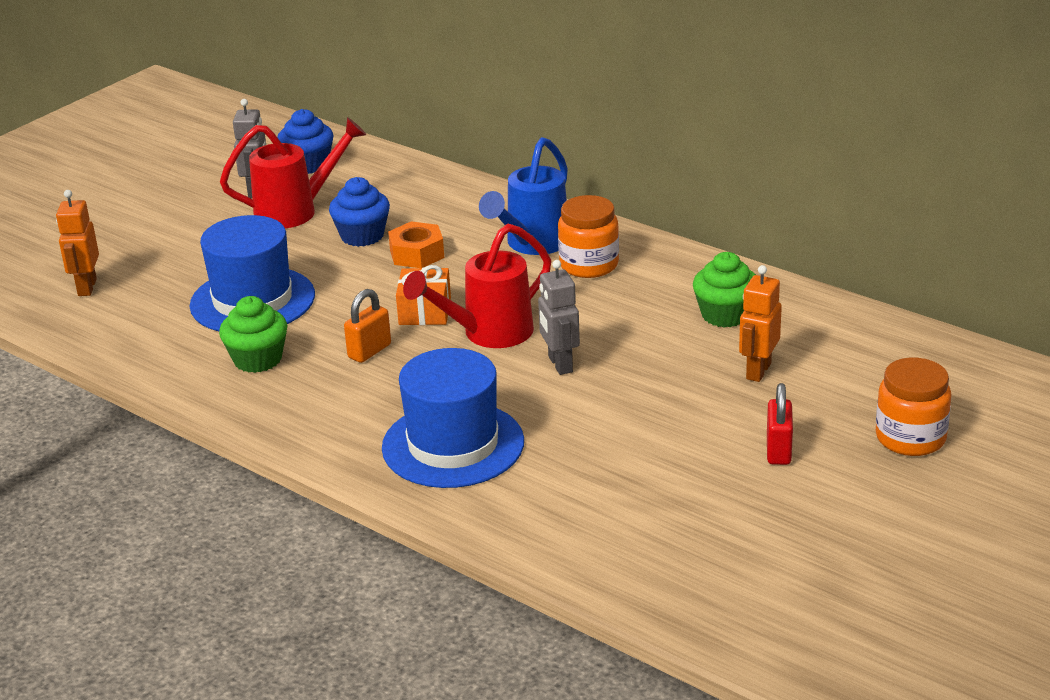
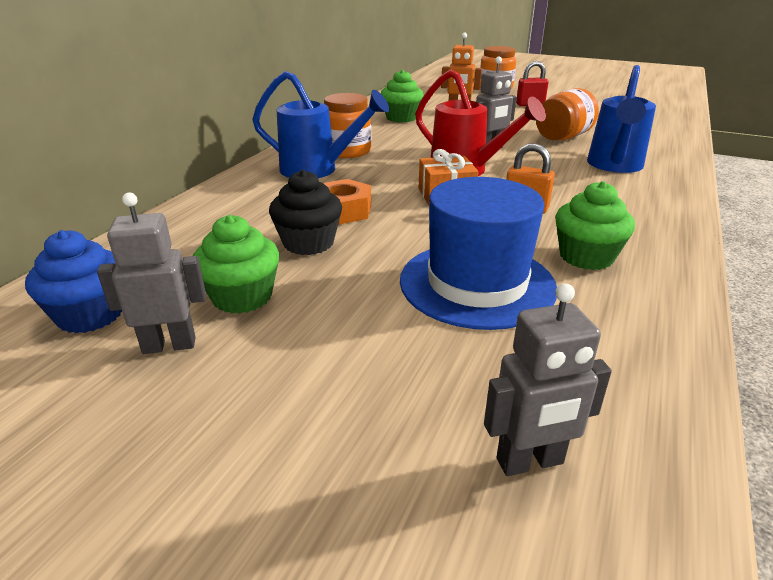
camera: 105 degrees left, 0 degrees up
(86, 287) = (530, 462): orange robot -> grey robot
(296, 211) = (242, 297): red watering can -> green cupcake
(362, 236) = (308, 243): blue cupcake -> black cupcake
(453, 445) = (614, 166): blue hat -> blue watering can
(585, 436) = (562, 137): none -> orange jar

